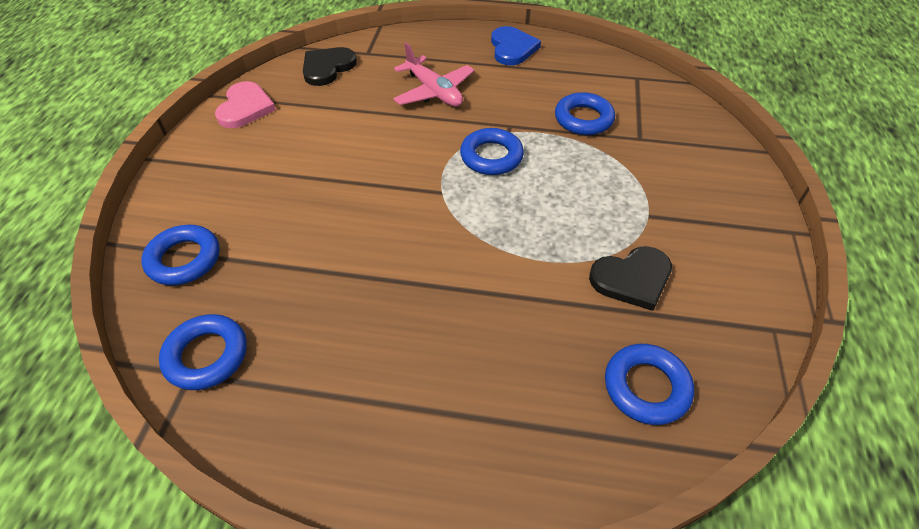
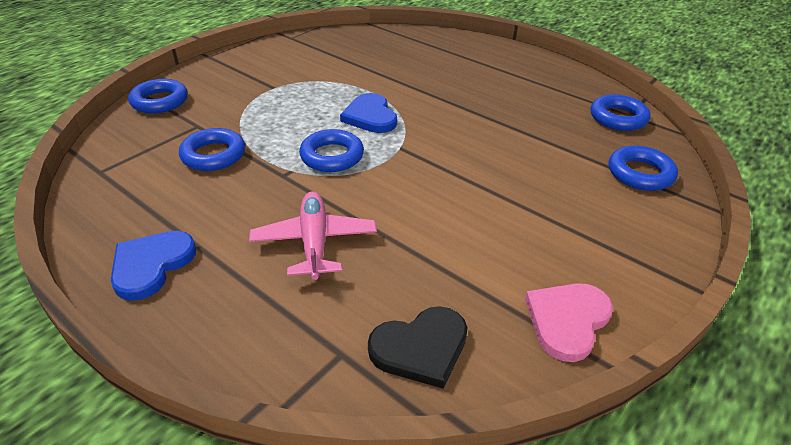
camera: 150 degrees left, 10 degrees down
(504, 218) = (370, 116): none -> blue heart
(632, 279) = (330, 69): black heart -> none
(646, 387) = (378, 42): blue ring -> blue ring (160, 101)

